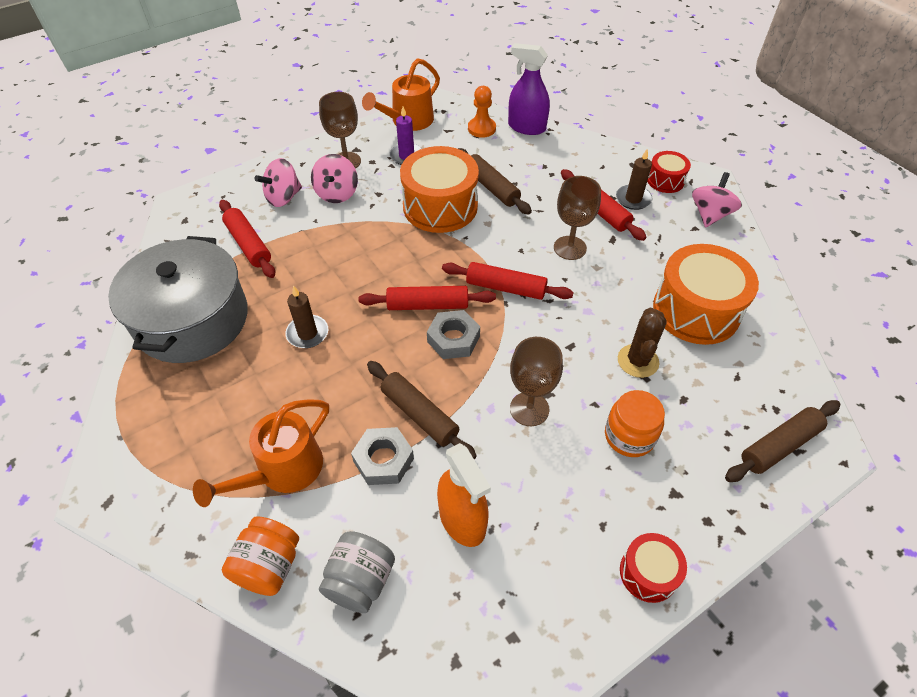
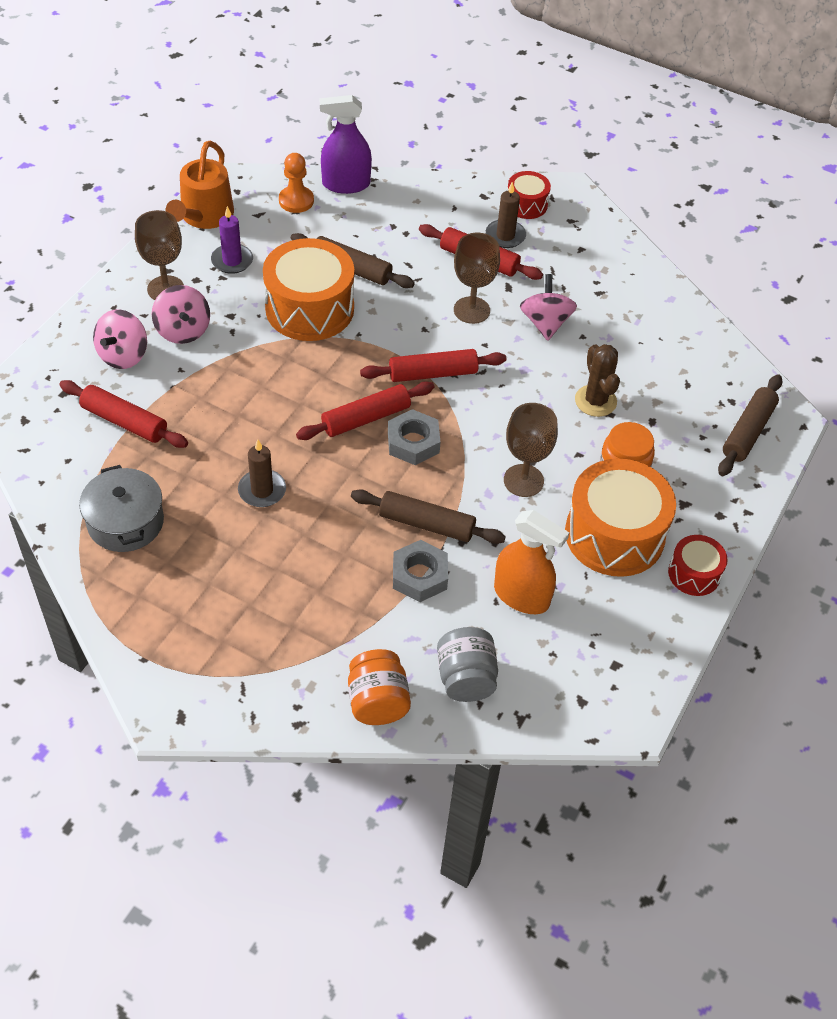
camera: 30 degrees left, 0 degrees up
(192, 320) = (125, 522): grey pot -> grey pot, size x0.58
(282, 471) = (332, 623): orange watering can -> none
(696, 310) = (622, 334): orange drum -> orange drum (614, 535)
(710, 215) = (588, 230): pink spinning top -> pink spinning top (545, 323)

